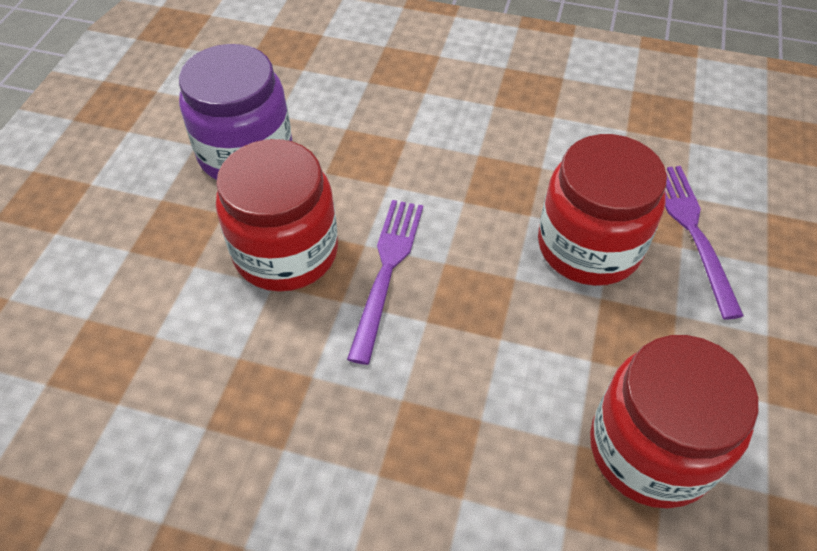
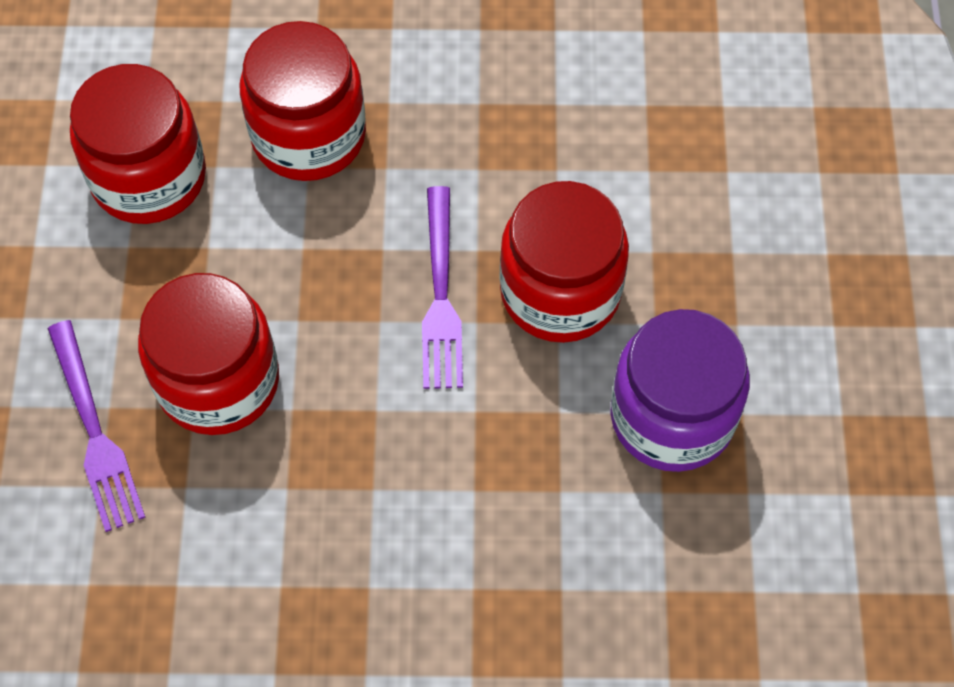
camera: 165 degrees right, 10 degrees up
(473, 456) = (308, 135): none -> red jar

